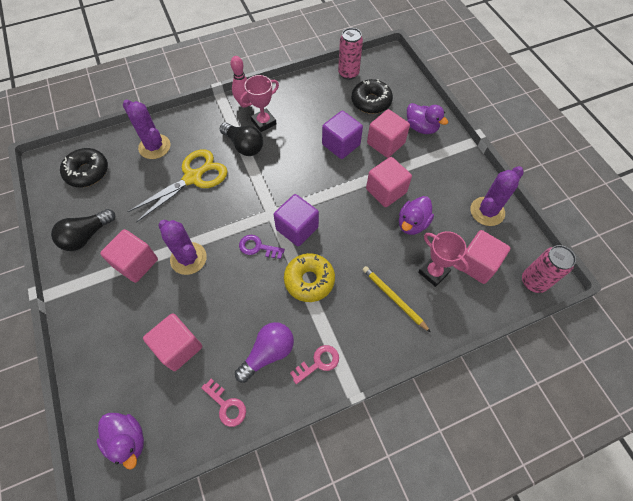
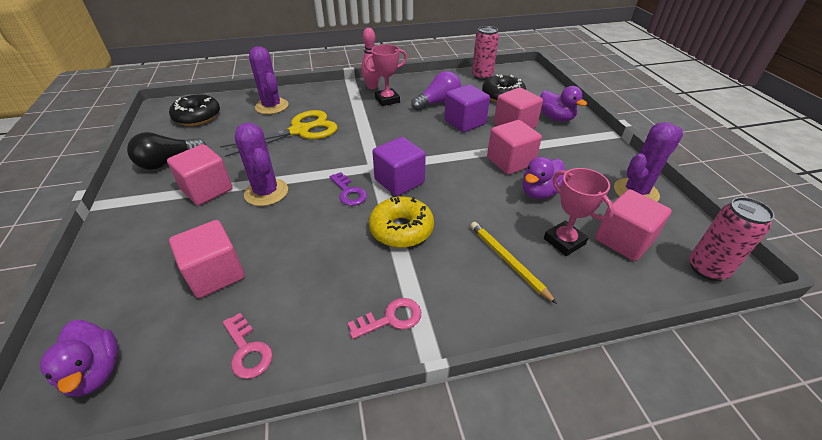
camera: 10 degrees right, 20 degrees down
(244, 146) = (361, 114): black light bulb -> none
(258, 247) = (349, 192): purple key -> purple key turned 150 degrees counterclockwise
(268, 353) = (326, 297): purple light bulb -> purple light bulb (438, 102)

